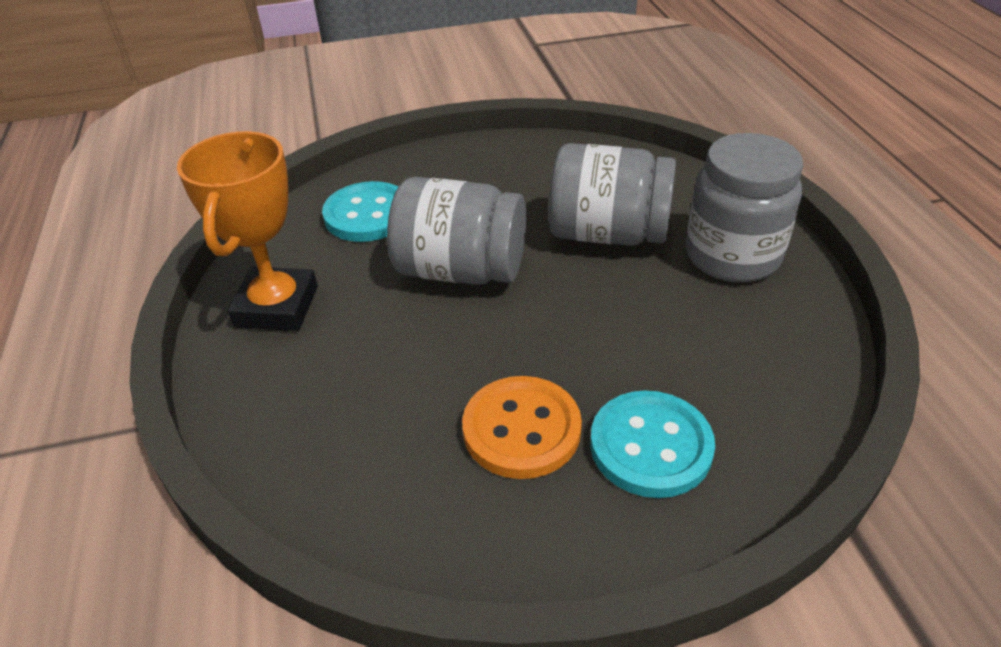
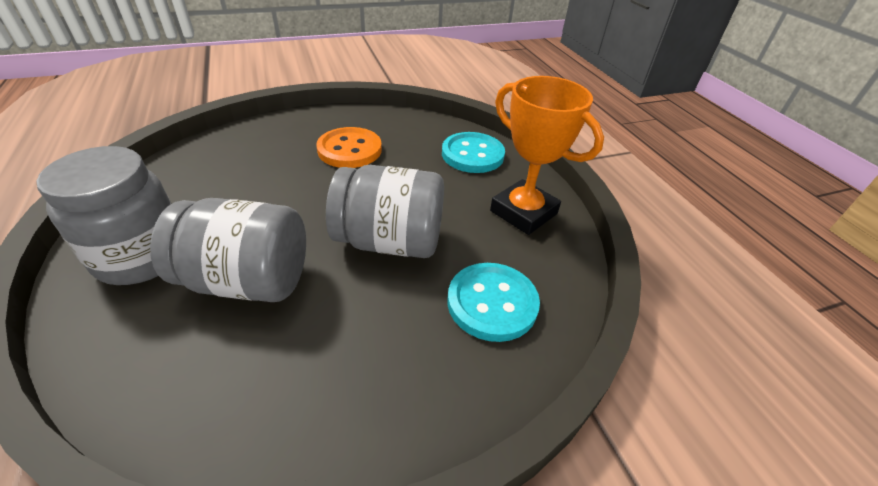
camera: 170 degrees right, 0 degrees up
(277, 306) = (523, 212): orange trophy -> orange trophy turned 45 degrees counterclockwise
(650, 446) = (282, 143): turquoise button -> turquoise button (472, 155)

